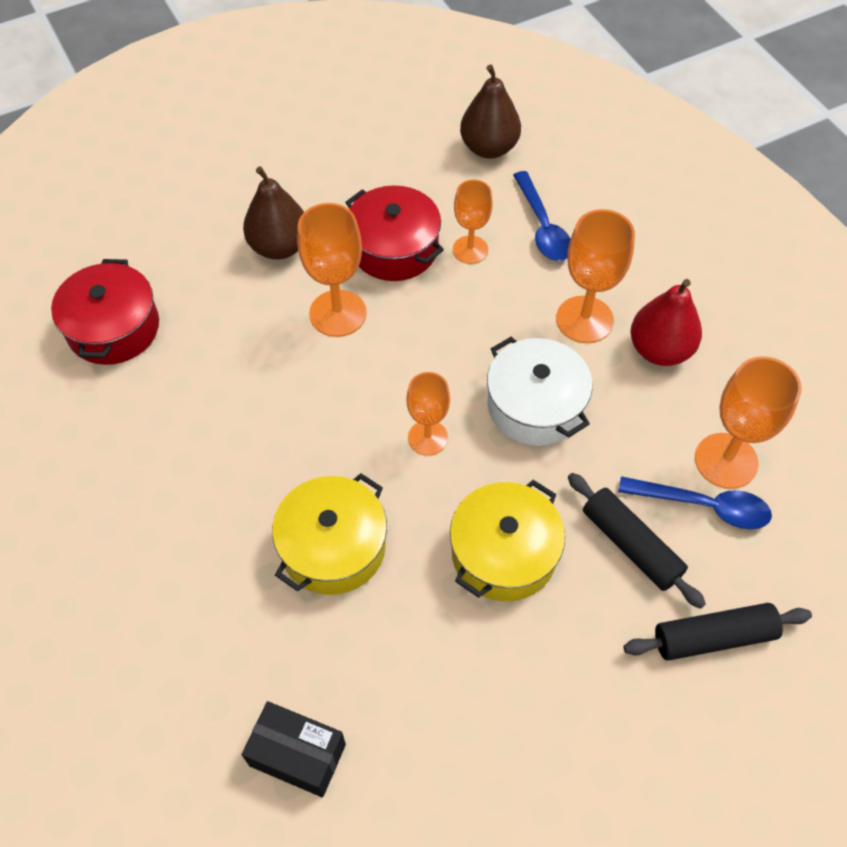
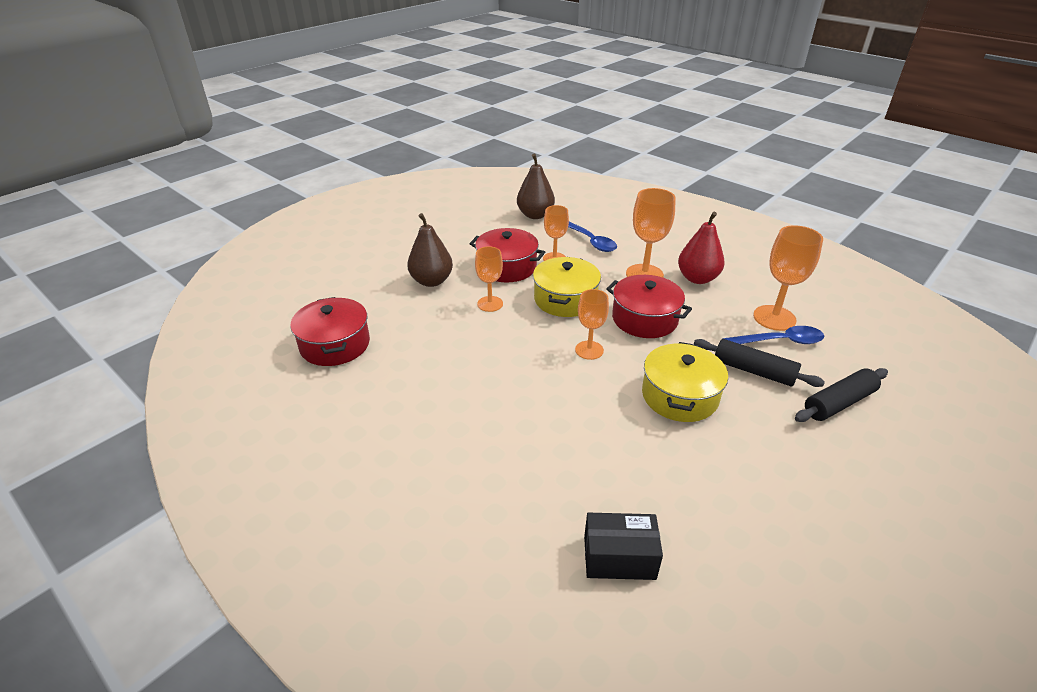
camera: 20 degrees left, 20 degrees down
(333, 547) = (564, 423): yellow pot -> yellow pot (565, 299)
(338, 313) = (490, 304): orange goblet -> orange goblet, size x0.65
(535, 405) = (644, 319): white pot -> red pot

